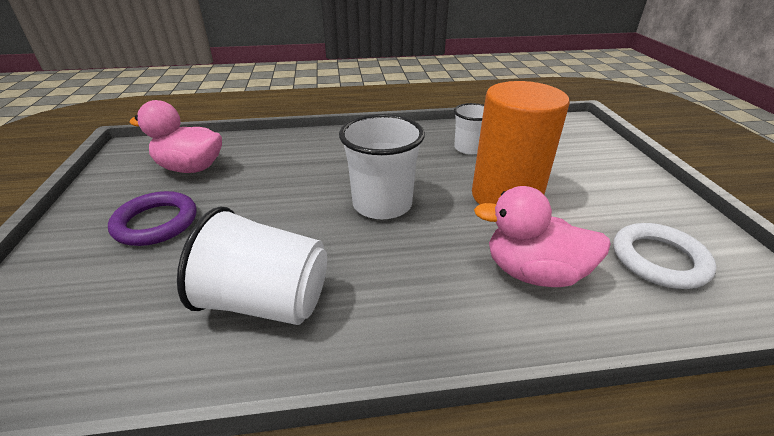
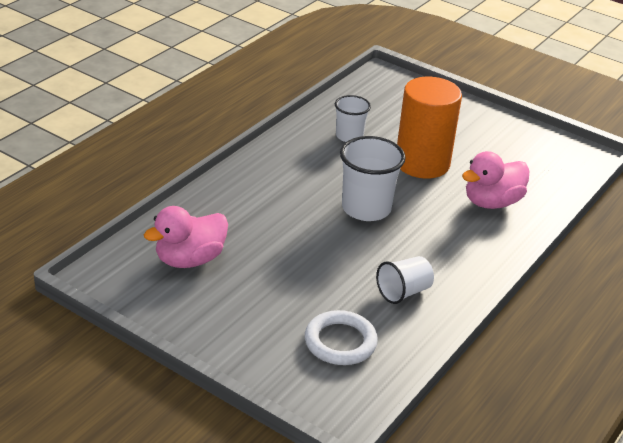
camera: 50 degrees left, 0 degrees up
(156, 223) = (258, 302): purple ring -> none
(266, 301) = (403, 292): white cup -> white cup, size x0.62
(659, 260) = (531, 163): white ring -> white ring (340, 342)

